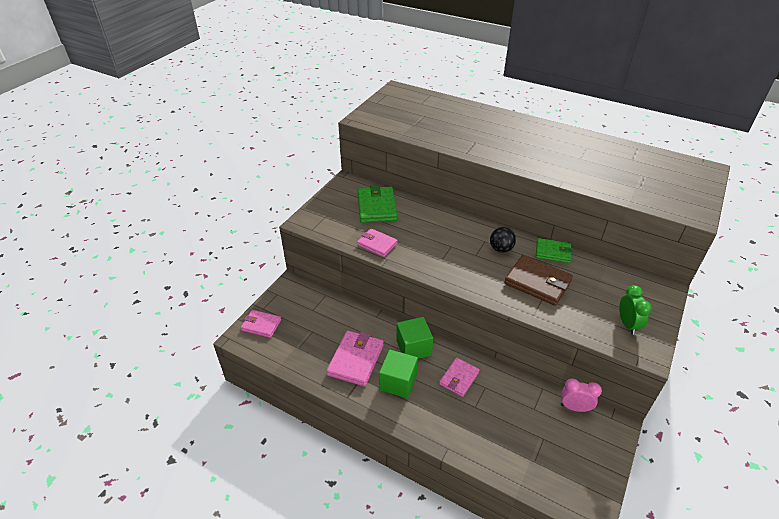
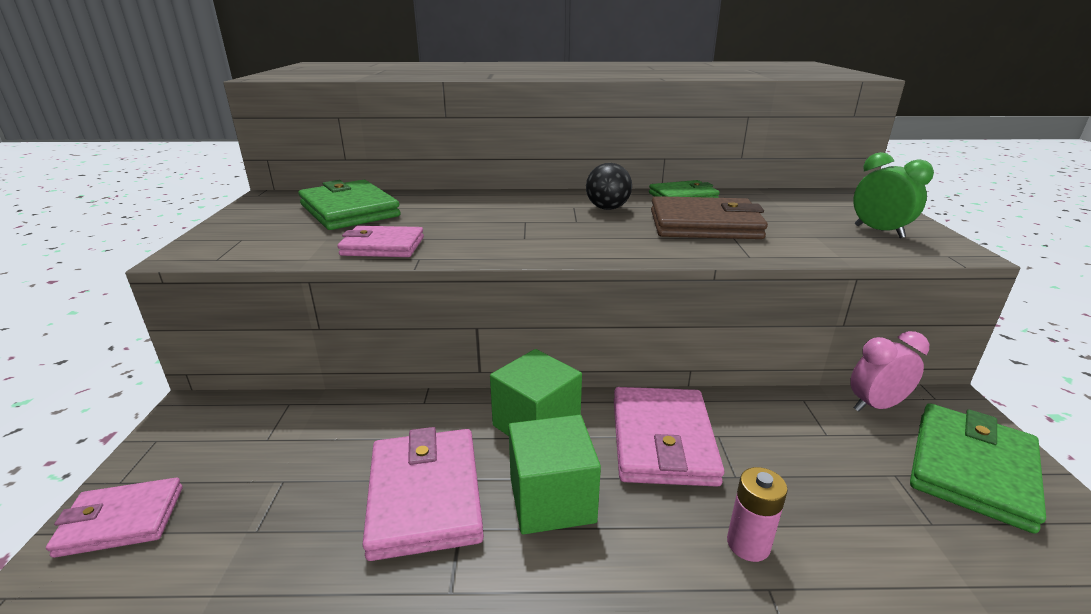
camera: 30 degrees left, 15 degrees down
(455, 432) = (748, 544): none -> pink battery
(459, 378) = (662, 440): pink wallet -> pink wallet, size x1.56
(581, 453) = (972, 469): none -> green wallet

